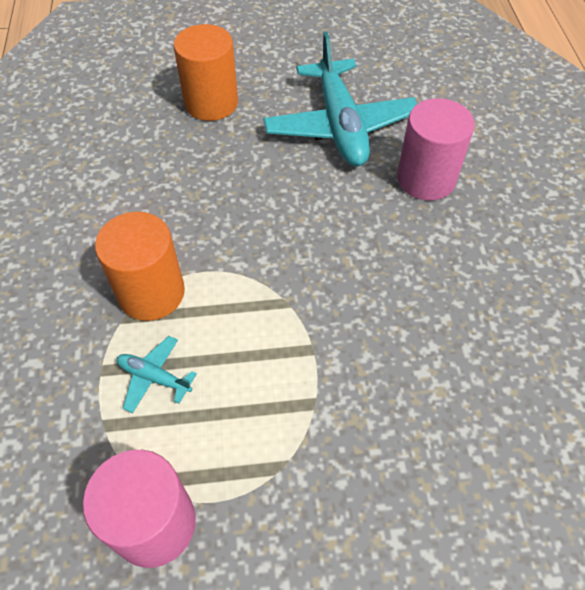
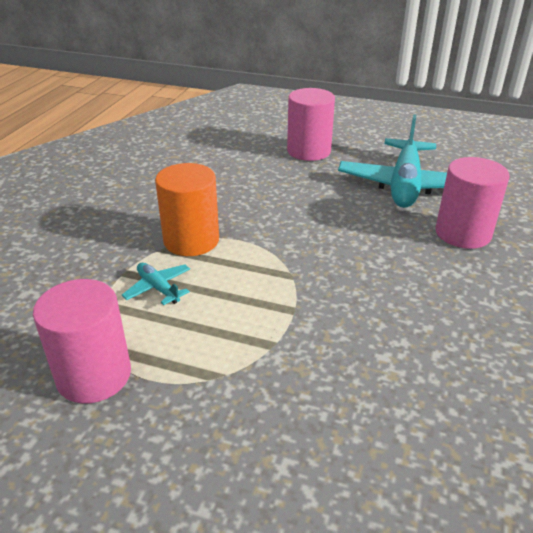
camera: 25 degrees right, 20 degrees down
(211, 103) = (309, 151): orange cylinder -> pink cylinder

